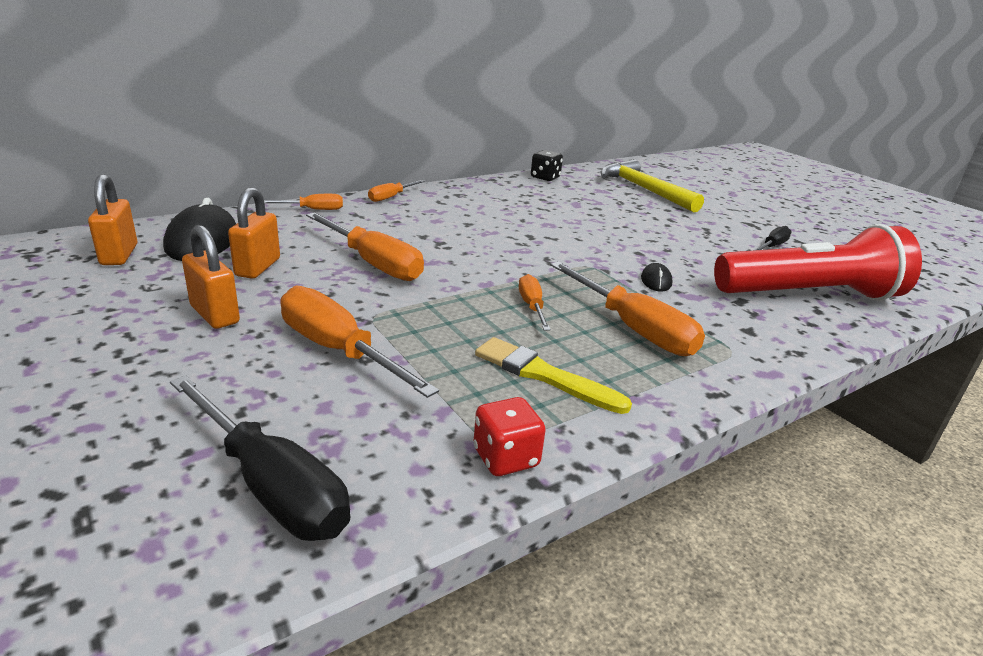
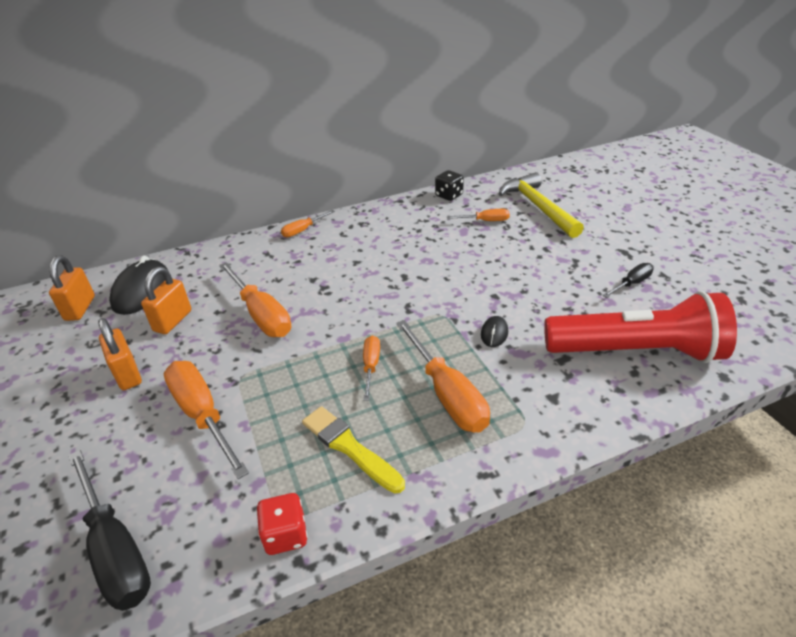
camera: 15 degrees right, 10 degrees up
(313, 209) = (235, 249): orange screwdriver -> orange screwdriver (485, 221)

